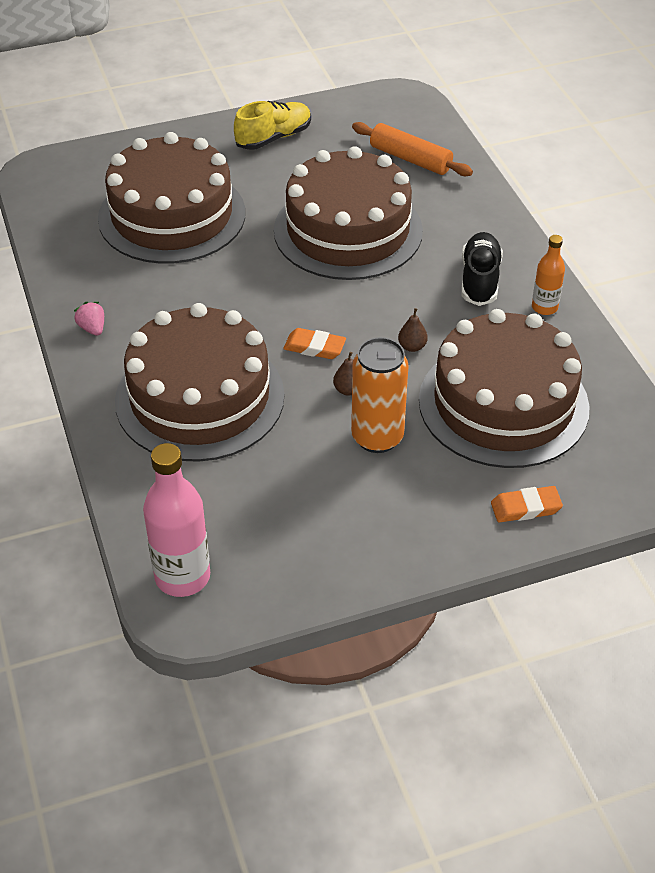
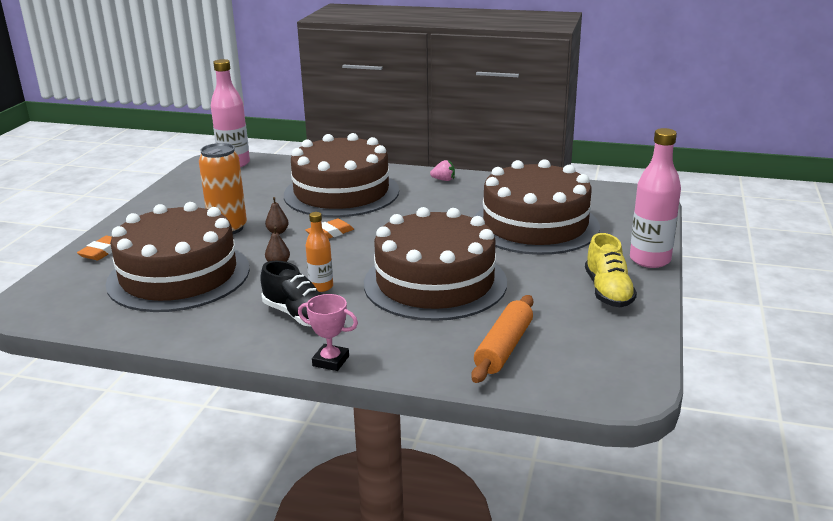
camera: 125 degrees right, 20 degrees down
(193, 132) = (650, 260): none -> pink bottle
(410, 159) = (504, 348): orange rolling pin -> orange rolling pin turned 45 degrees counterclockwise
(517, 230) = (331, 361): none -> pink trophy
(544, 307) = (228, 331): orange bottle -> orange bottle (321, 287)

